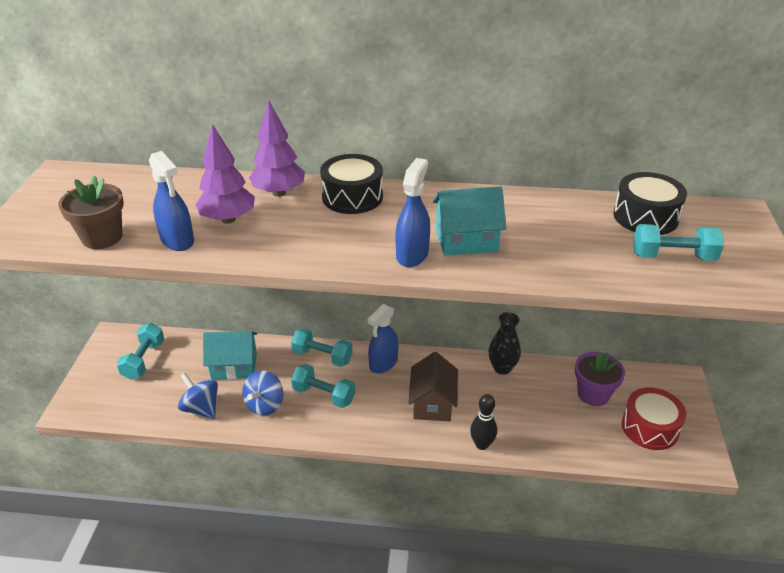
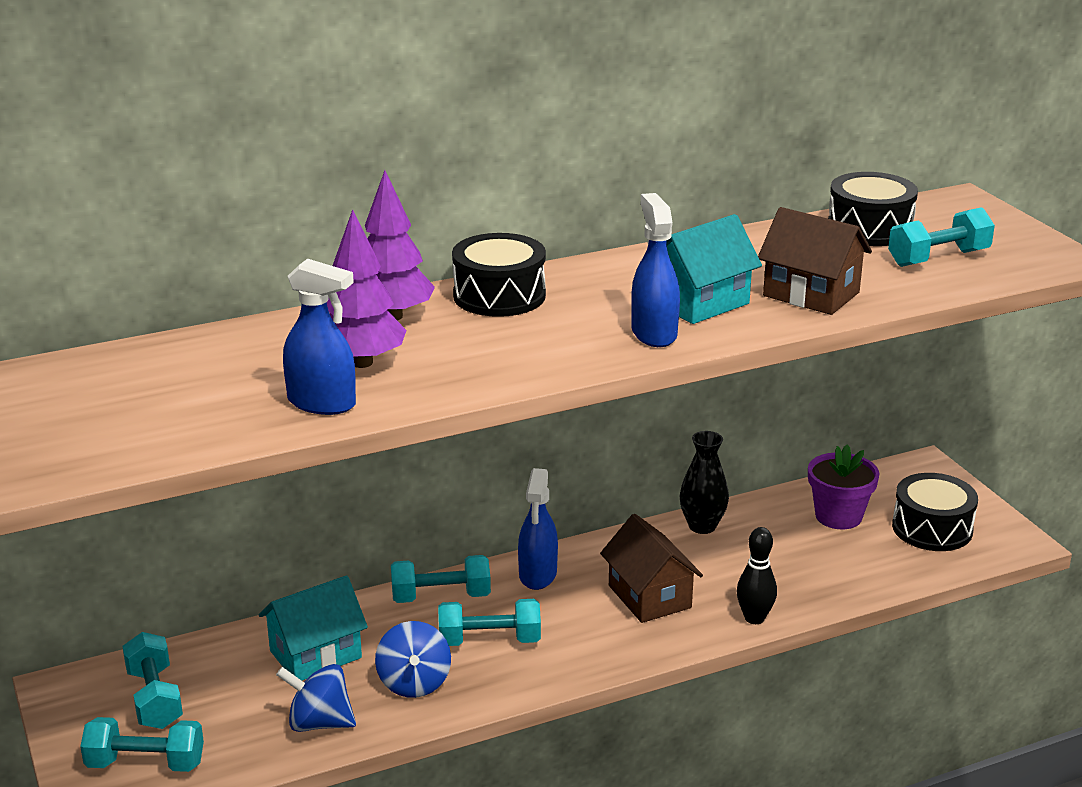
camera: 30 degrees left, 10 degrees down
(102, 237) = (202, 430): brown flower pot -> none
(109, 396) = (145, 764): none -> turquoise dumbbell
(548, 257) = (811, 294): none -> brown house
(650, 427) = (932, 528): red drum -> black drum

